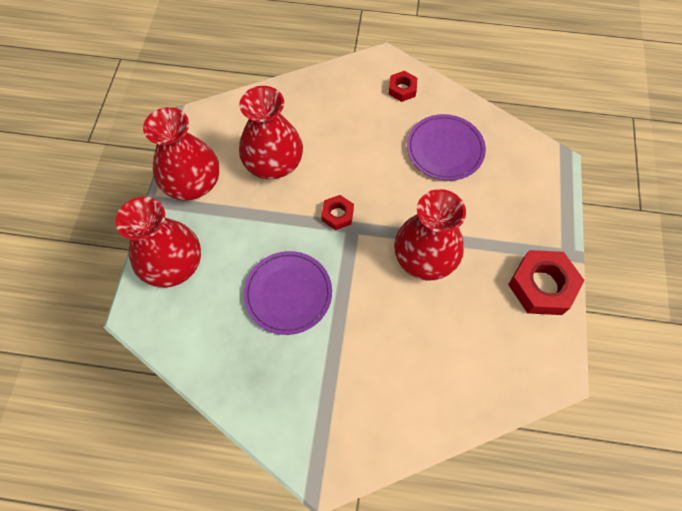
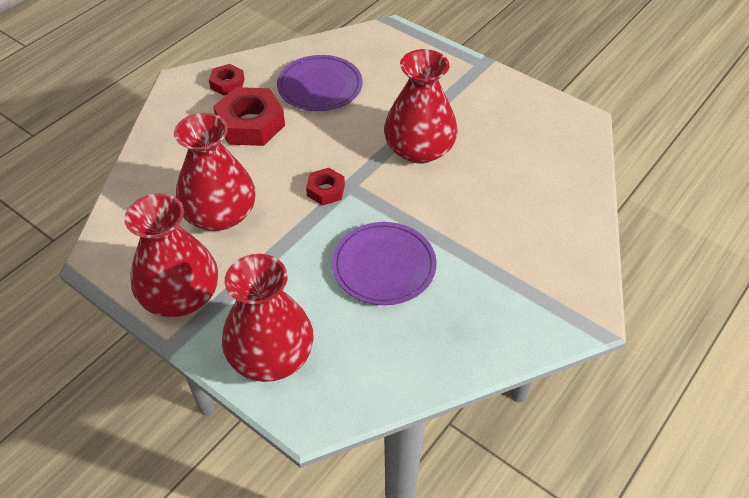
camera: 60 degrees left, 15 degrees down
(542, 286) = (500, 92): red nut -> red nut (250, 124)

